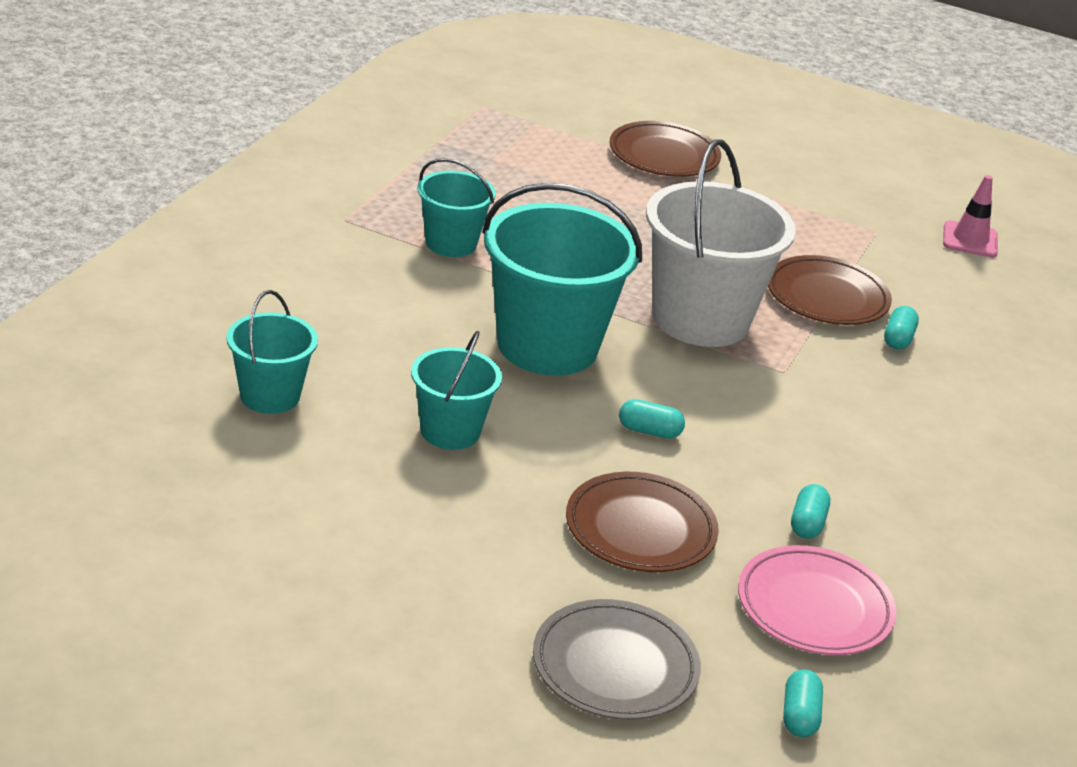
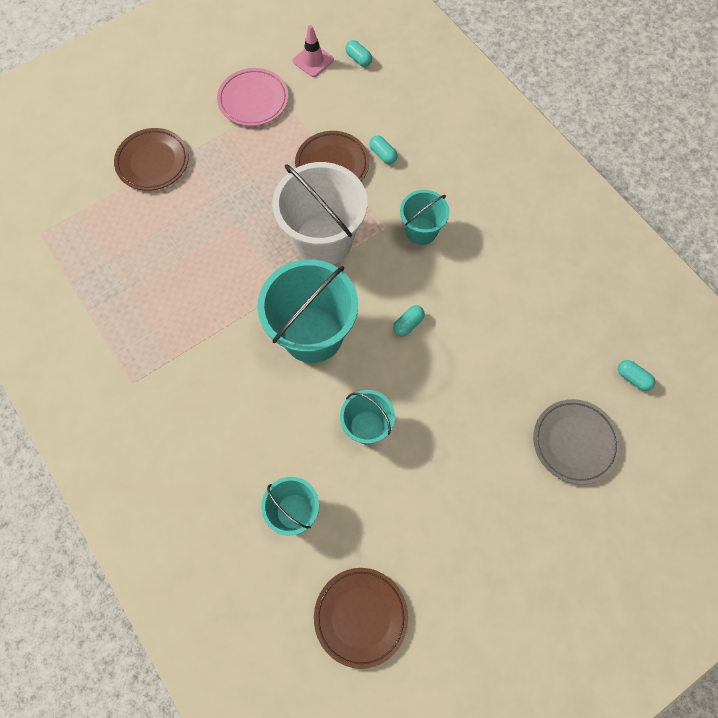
camera: 55 degrees left, 35 degrees up
(451, 243) = (188, 333): turquoise bucket -> turquoise bucket (421, 231)
(640, 529) = (483, 374): brown plate -> brown plate (360, 616)
(807, 524) = (508, 292): turquoise capsule -> turquoise capsule (358, 59)
(814, 607) = (566, 327): pink plate -> pink plate (253, 100)

